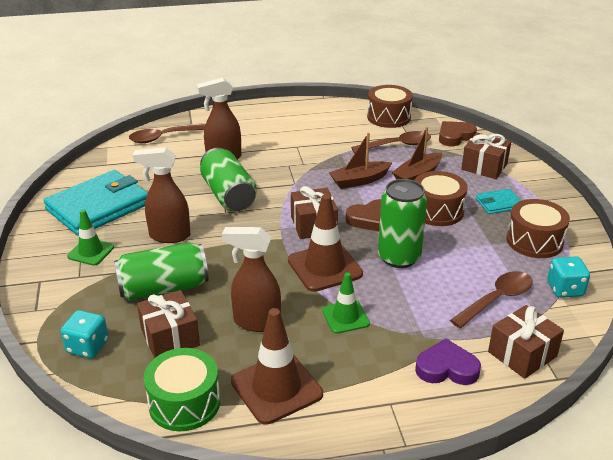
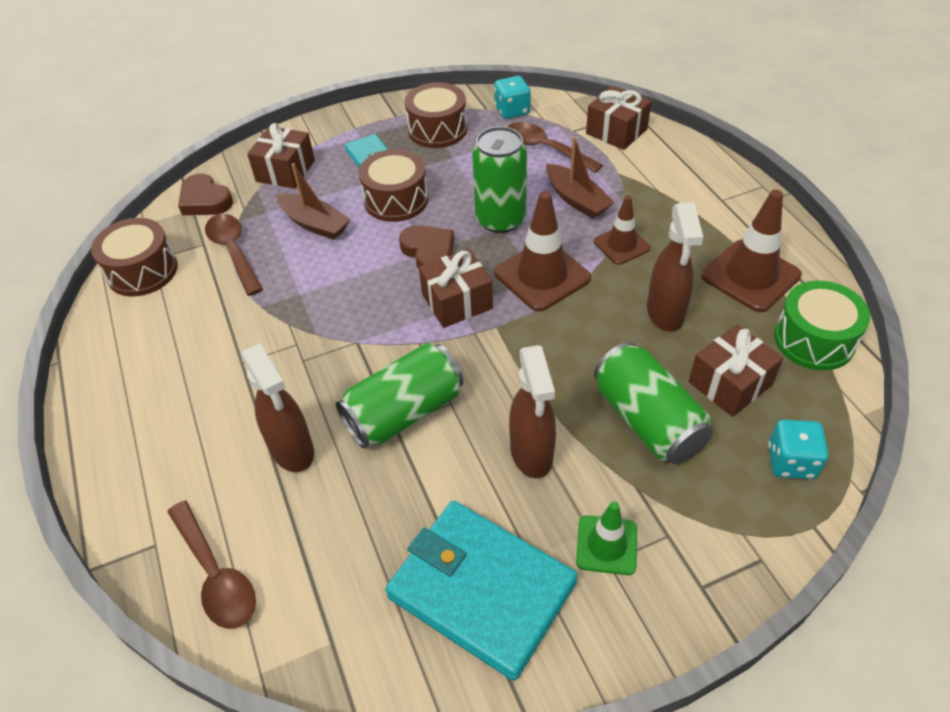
camera: 100 degrees left, 15 degrees up
(345, 317) = (621, 245): green traffic cone -> brown traffic cone
(359, 181) = (337, 275): brown boat -> brown boat (576, 199)
(446, 368) = (658, 171): purple heart -> none

